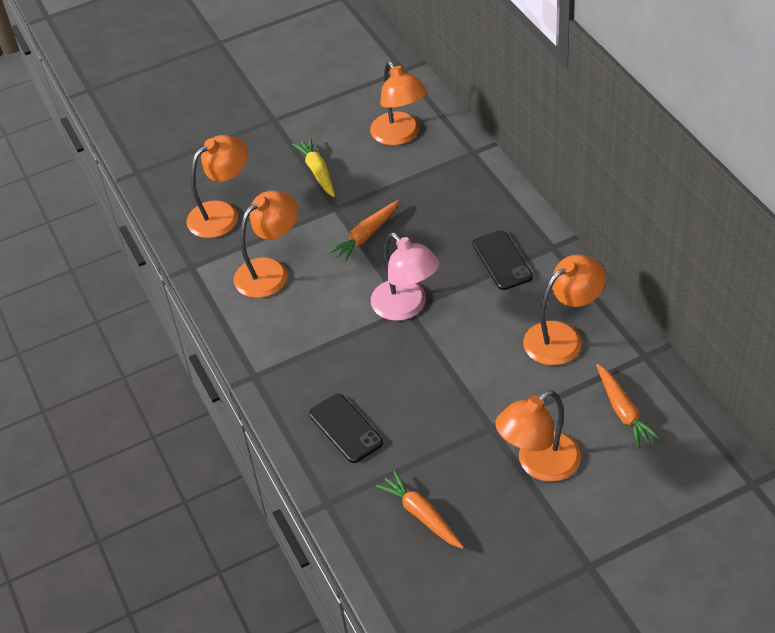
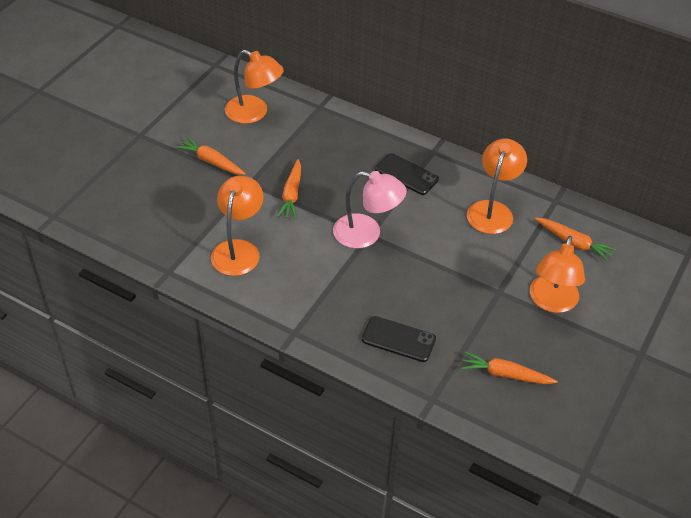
camera: 40 degrees left, 0 degrees up
(222, 214) = (159, 221): orange lamp -> none
(317, 172) = (211, 161): yellow carrot -> orange carrot

